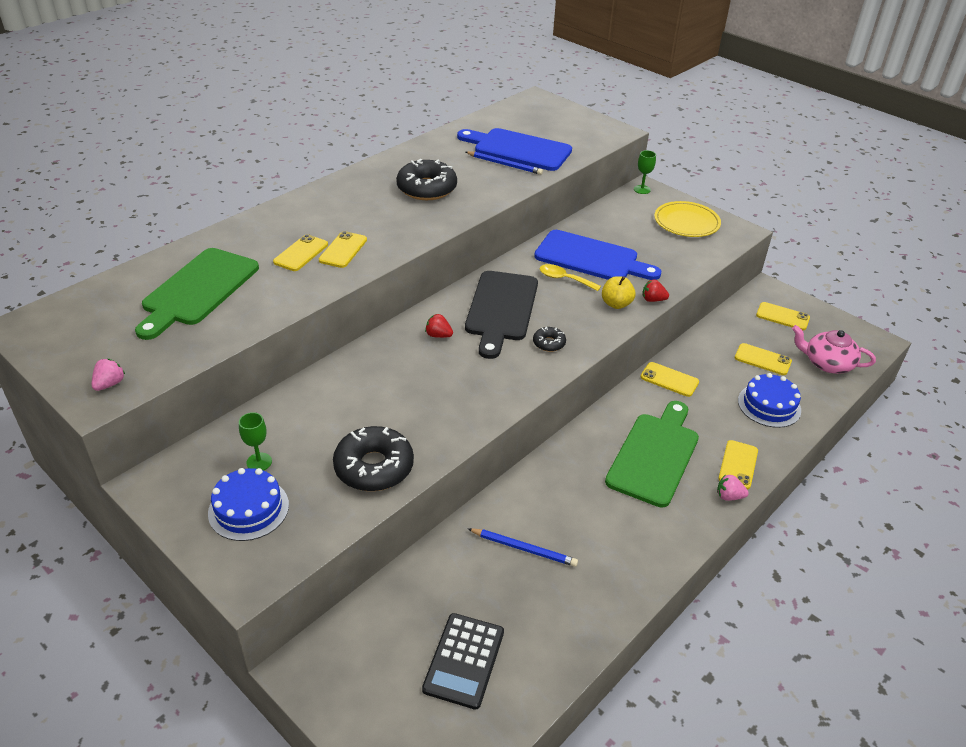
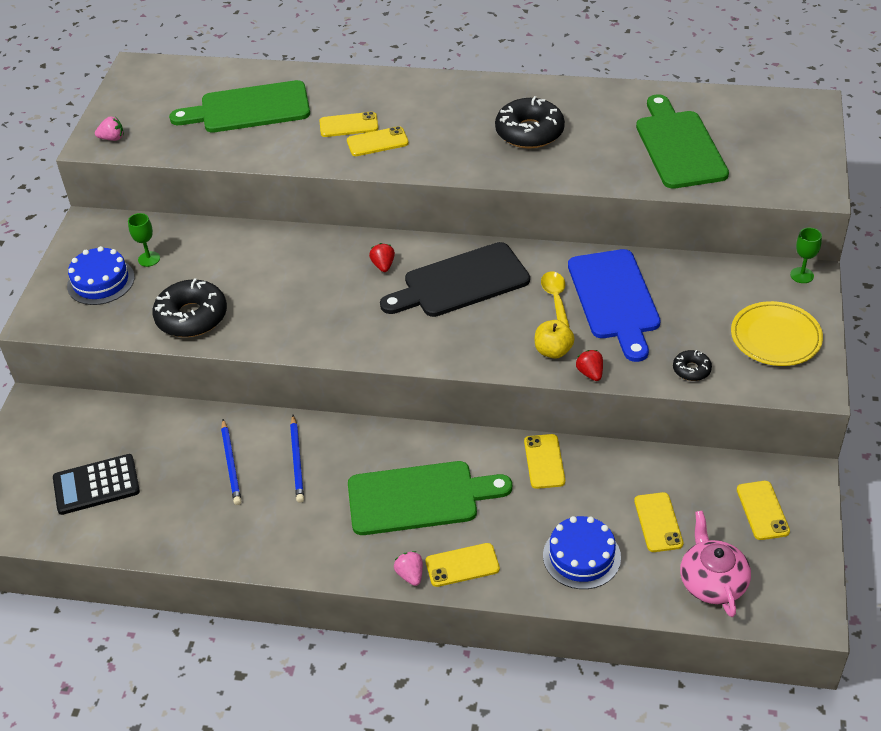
camera: 60 degrees right, 5 degrees up
(504, 164) = (636, 153): blue pencil -> blue pencil (297, 461)
(518, 149) = (679, 146): blue cutting board -> green cutting board
(549, 343) = (441, 335): black donut -> black donut (691, 370)

